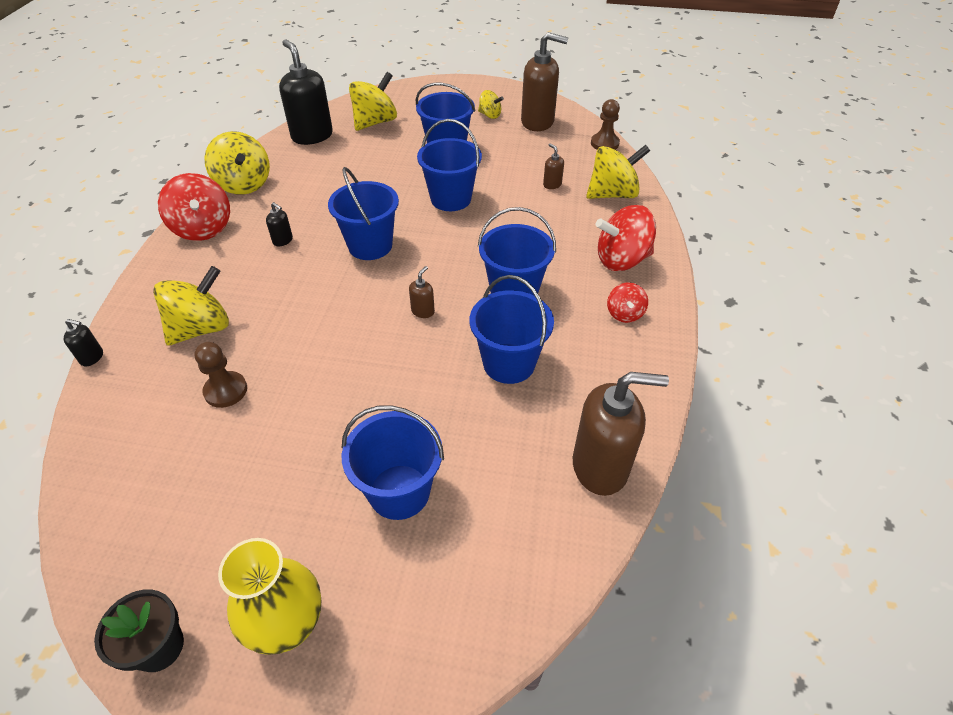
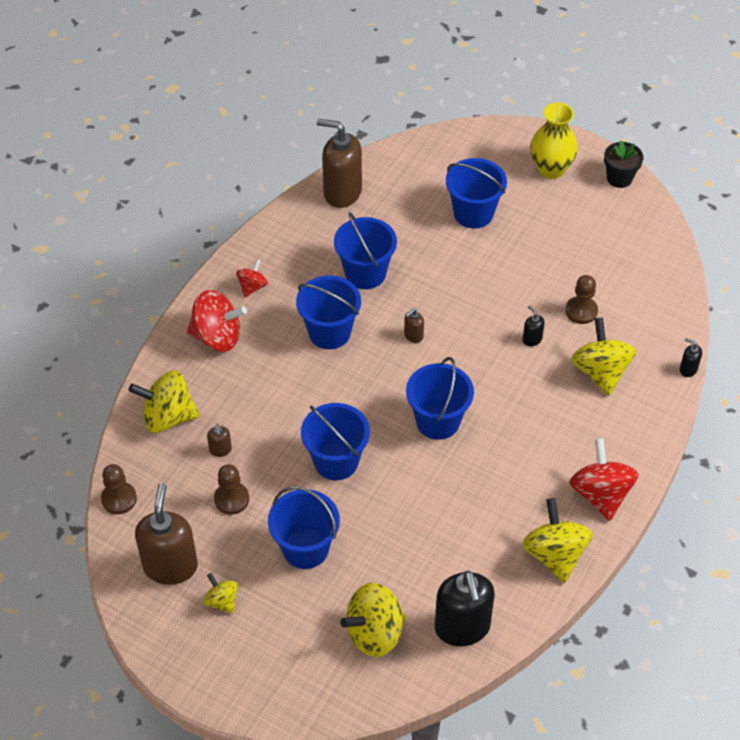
camera: 160 degrees left, 5 degrees up
(201, 328) = (600, 372): yellow spinning top -> yellow spinning top turned 105 degrees clockwise
(283, 240) = (521, 453): black soap dispenser -> black soap dispenser (532, 339)
(521, 160) = (231, 499): none -> brown pawn
(538, 122) = (170, 566): brown soap dispenser -> brown soap dispenser turned 60 degrees clockwise

